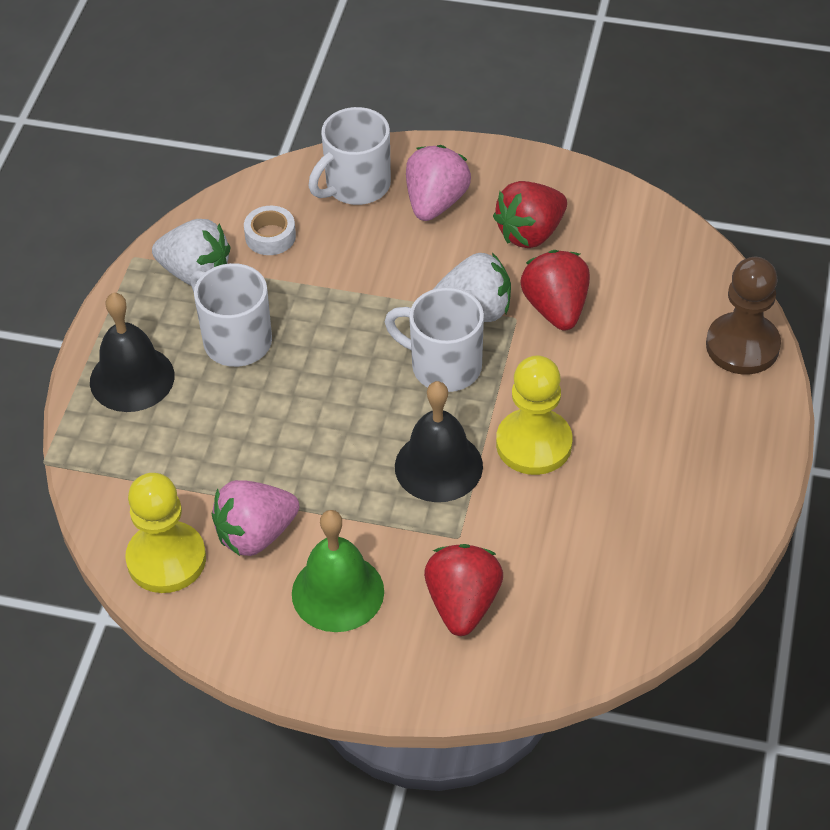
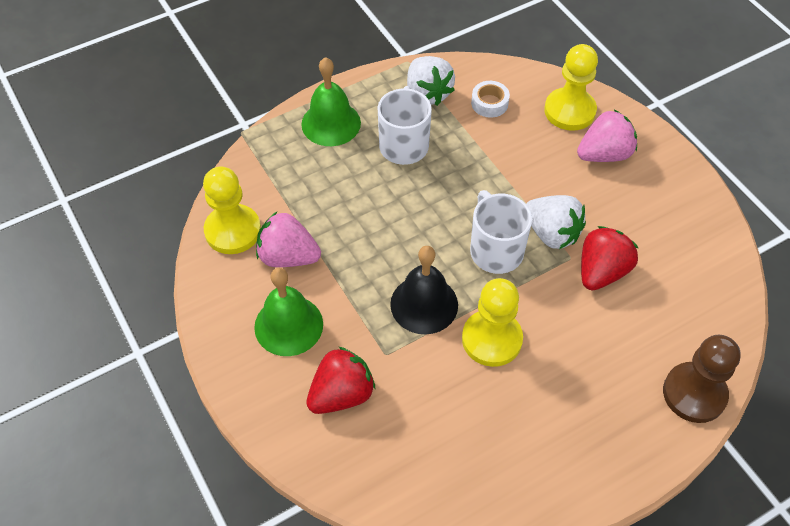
camera: 45 degrees right, 5 degrees up
(132, 378) = (331, 123): black bell -> green bell
(356, 186) = (569, 111): white mug -> yellow pawn
(530, 233) = (640, 215): red strawberry -> none

